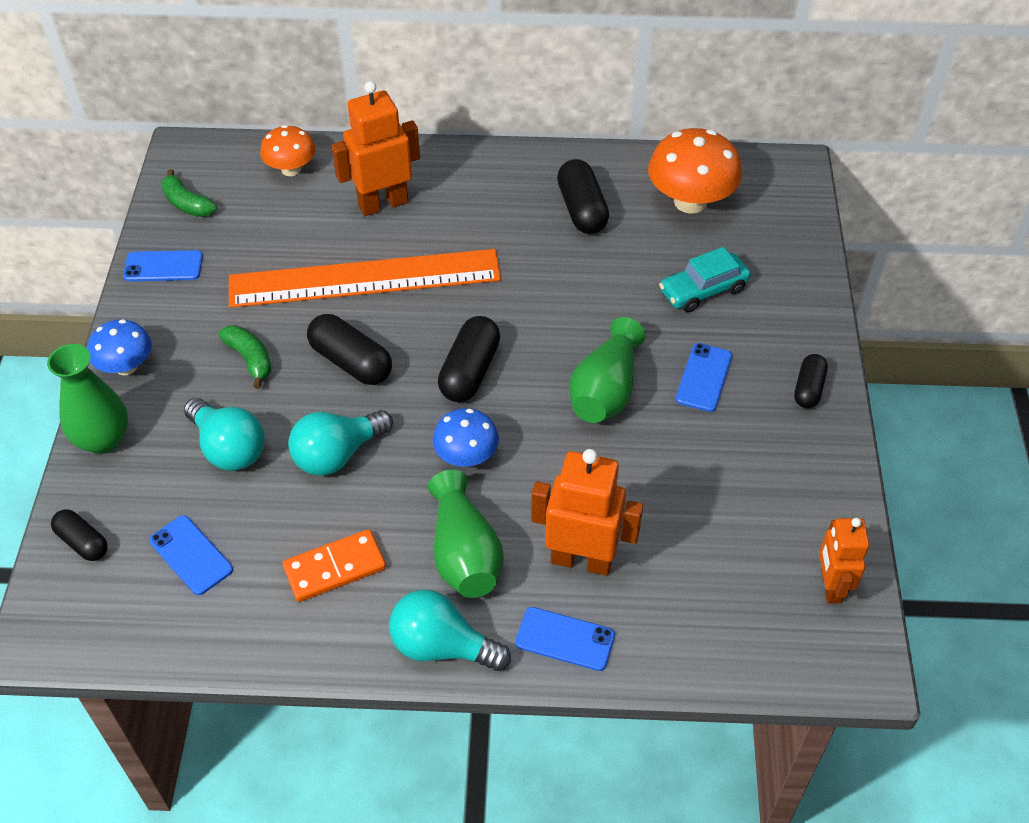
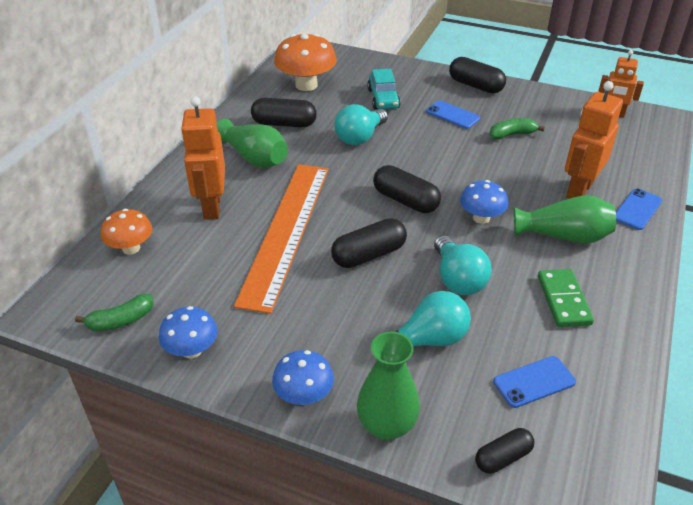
camera: 70 degrees left, 10 degrees down
(163, 266) = (192, 350): blue phone -> blue mushroom
(250, 359) = (337, 311): green banana -> green banana (512, 135)
(335, 568) = (564, 300): orange domino -> green domino
(442, 646) = (637, 261): turquoise light bulb -> turquoise light bulb (360, 137)
(605, 390) = (447, 151): green vase -> green vase (254, 158)
(808, 388) = (475, 86): black capsule -> black capsule, size x1.60

